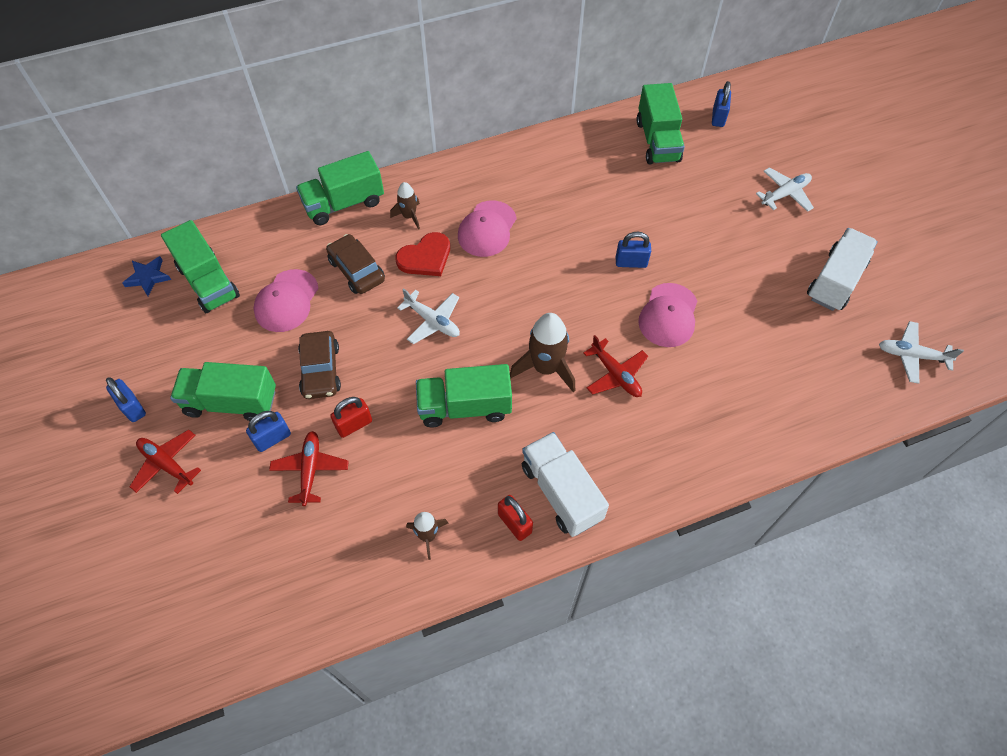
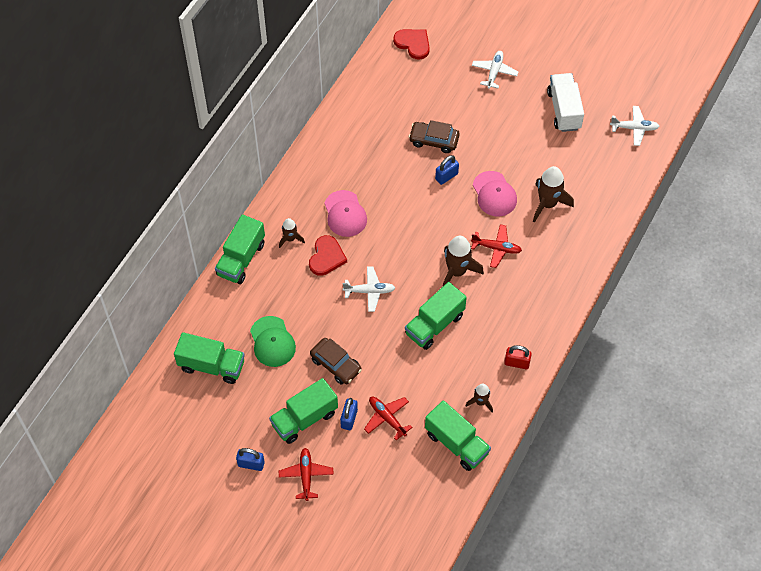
camera: 40 degrees left, 0 degrees up
(148, 277) = (170, 390): blue star -> none
(167, 464) = (306, 475): red plane -> red plane turned 90 degrees clockwise
(286, 301) = (272, 342): pink cap -> green cap
(354, 424) = (385, 378): red padlock -> none
(356, 270) = (294, 294): brown car -> brown car (434, 140)
(561, 492) = (525, 330): white truck -> none
(657, 141) = (391, 85): green truck -> green truck (456, 443)
(718, 117) = (413, 44): blue padlock -> red heart
(723, 368) = (547, 204): none -> brown rocket
(911, 355) = (634, 128): white plane -> white plane turned 150 degrees counterclockwise

